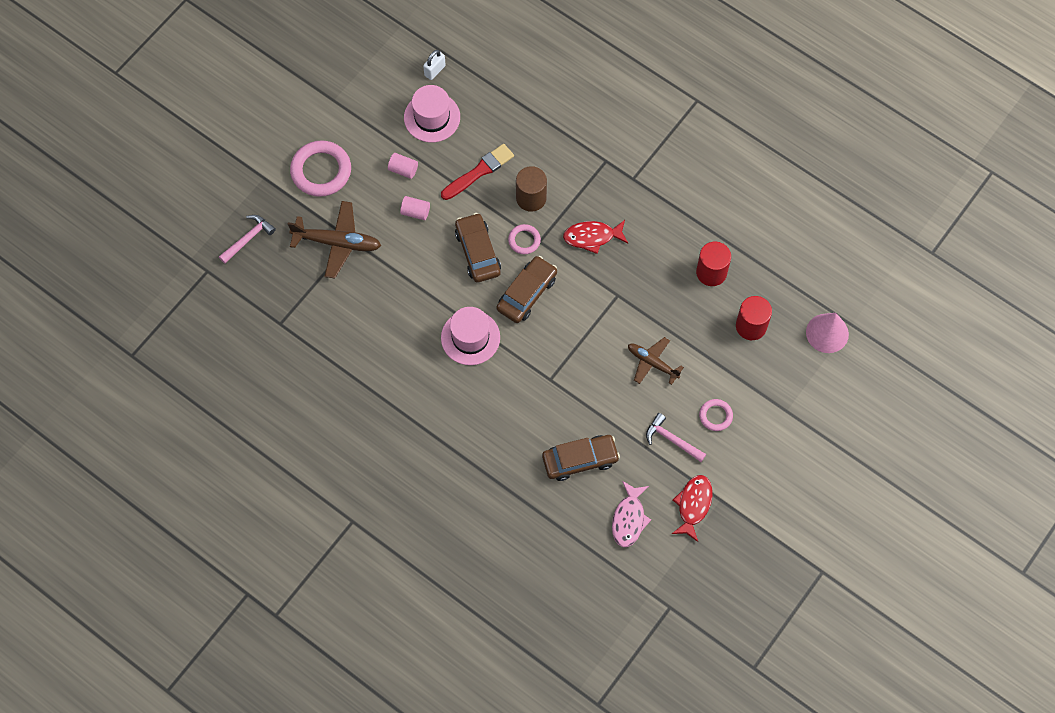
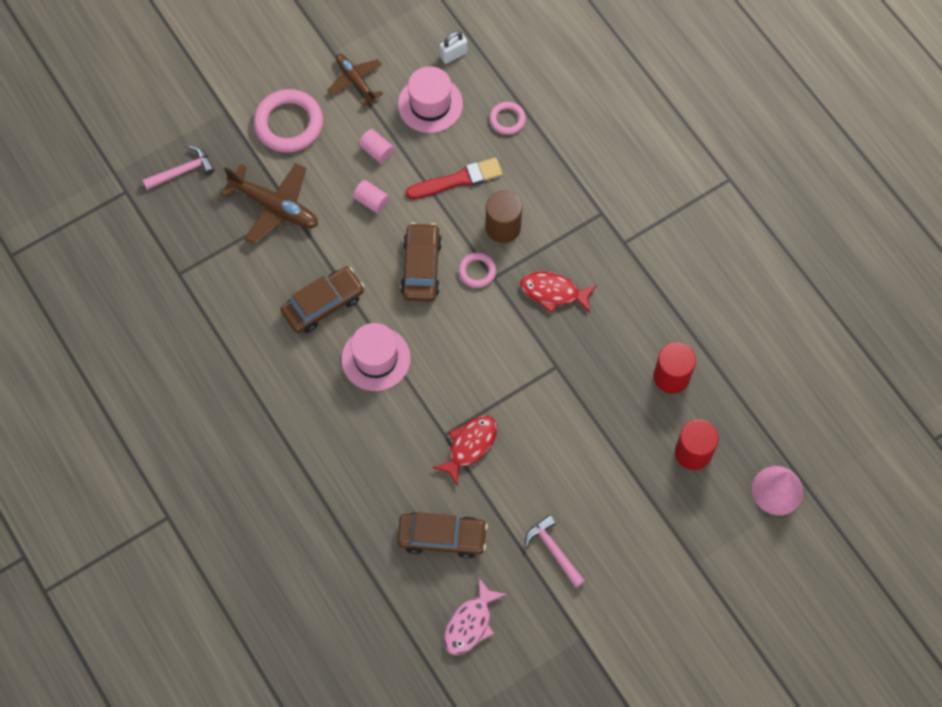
camera: 20 degrees right, 0 degrees up
(527, 293) = (457, 331): brown car -> brown car (323, 304)
(652, 363) = (565, 456): brown plane -> brown plane (356, 81)
(693, 505) = (549, 633): red fish -> red fish (469, 446)
(715, 416) = (613, 541): pink ring -> pink ring (507, 119)

